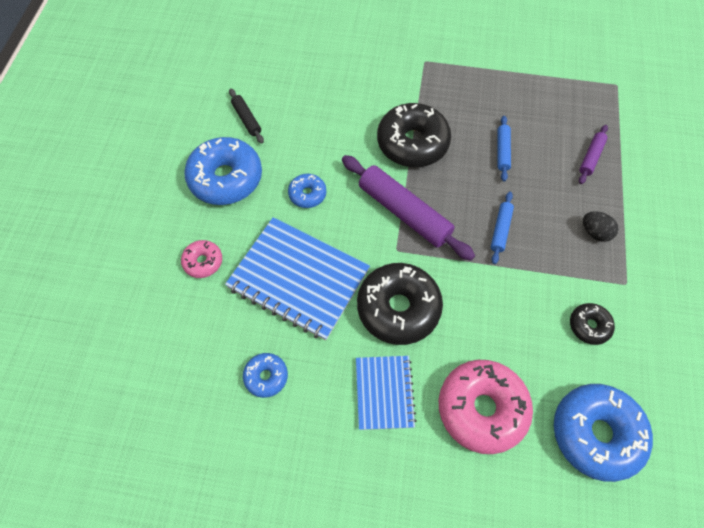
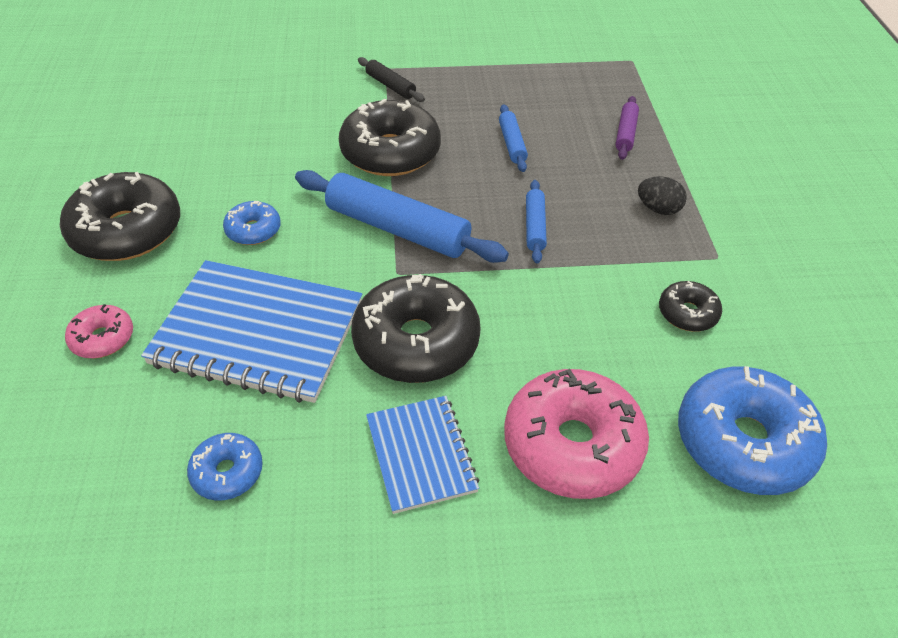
camera: 15 degrees left, 15 degrees down
(226, 178) = (127, 231): blue donut -> black donut
(246, 119) = (149, 160): black rolling pin -> black rolling pin (390, 86)
(404, 212) = (397, 229): purple rolling pin -> blue rolling pin

